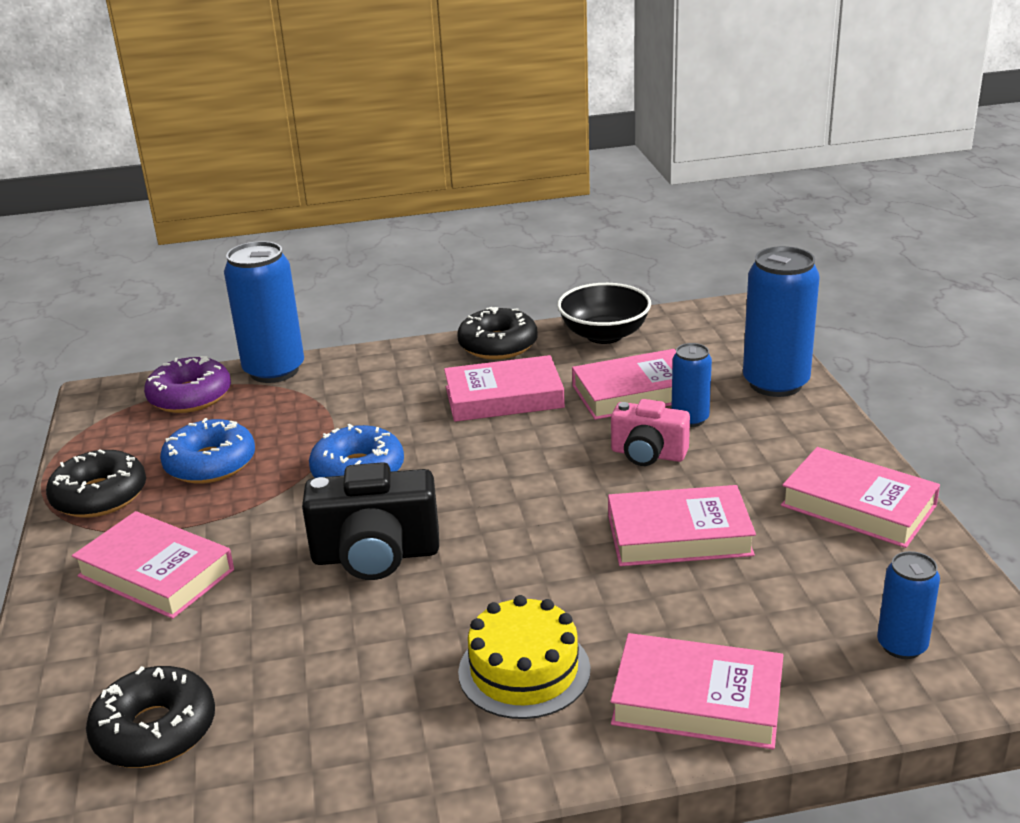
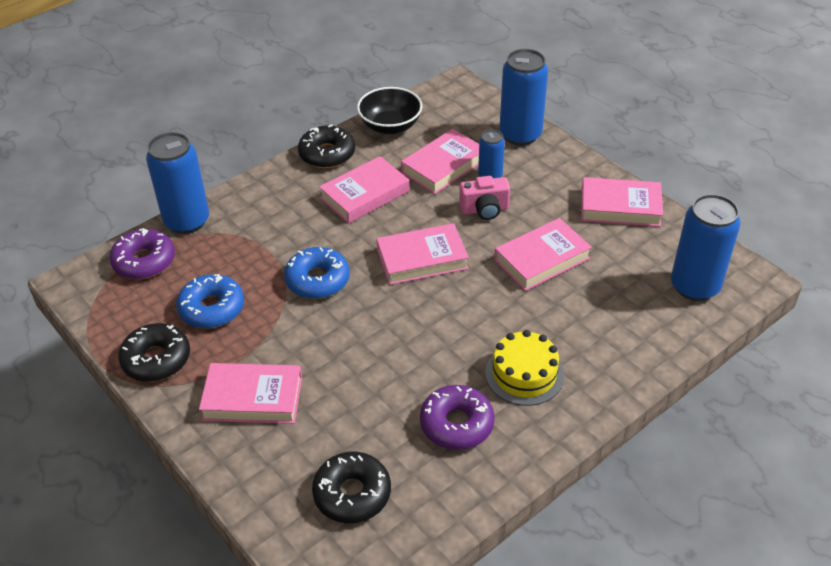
camera: 30 degrees left, 15 degrees up
(370, 699) = (456, 424): none -> purple donut
(376, 555) = (381, 335): black camera -> none
(697, 700) = (622, 355): pink book -> pink book (422, 259)
(902, 645) = (694, 286): blue can -> blue can, size x1.83

